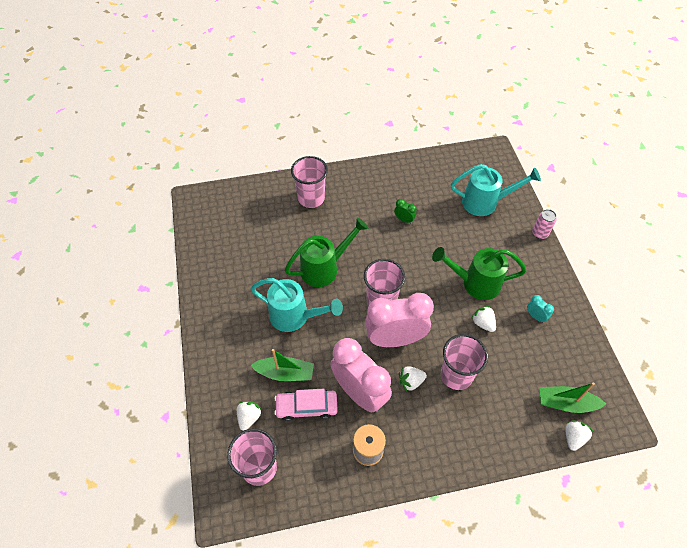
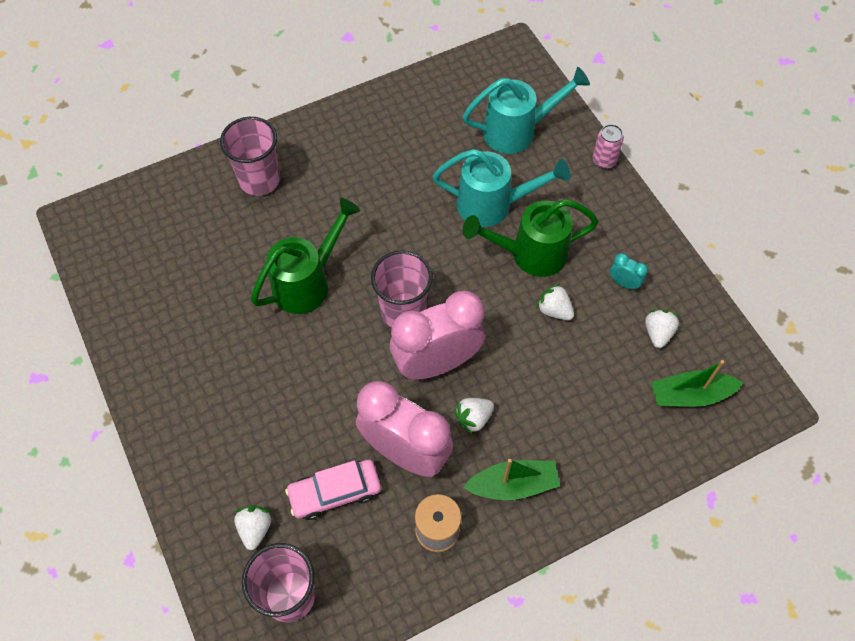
camera: 15 degrees left, 5 degrees up
(285, 373) = (290, 451): green boat -> green boat (513, 485)
(294, 316) = (282, 365): turquoise watering can -> turquoise watering can (492, 205)
(404, 220) = (406, 183): green clock -> none
(456, 375) = (534, 393): pink cup -> none
(573, 437) = (709, 439): white strawberry -> white strawberry (657, 333)

